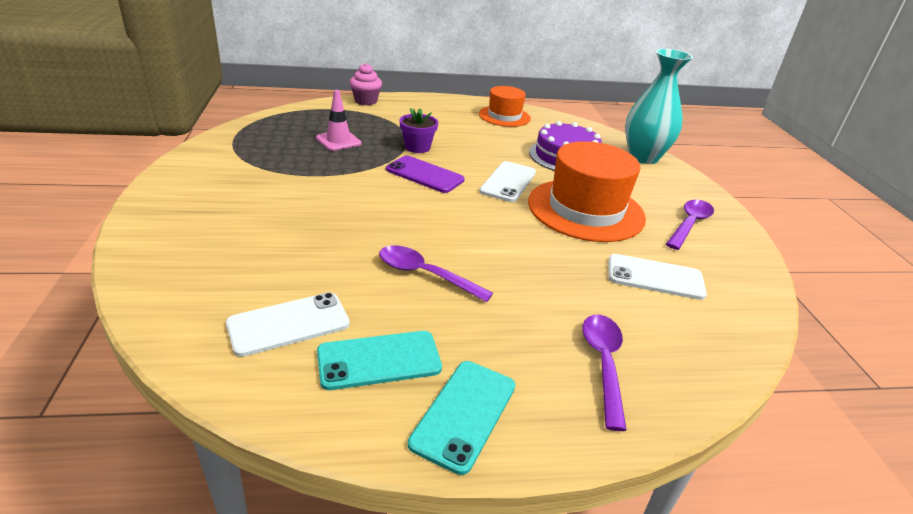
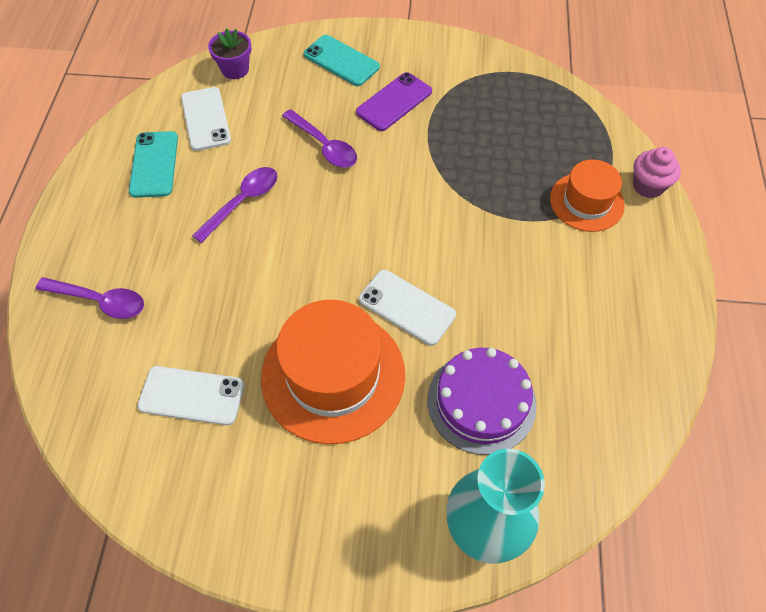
camera: 105 degrees right, 25 degrees up
(338, 141) = (512, 153): pink traffic cone -> none
(417, 147) = (500, 227): purple flower pot -> purple flower pot (235, 69)
(424, 175) = (427, 225): purple phone -> purple phone (394, 102)
(464, 414) = (91, 203): turquoise phone -> turquoise phone (341, 61)
(504, 116) = (625, 355): orange hat -> orange hat (586, 202)
(655, 277) = (191, 396): white phone -> white phone turned 75 degrees clockwise
(689, 224) = (283, 494): purple spoon -> purple spoon (324, 146)

